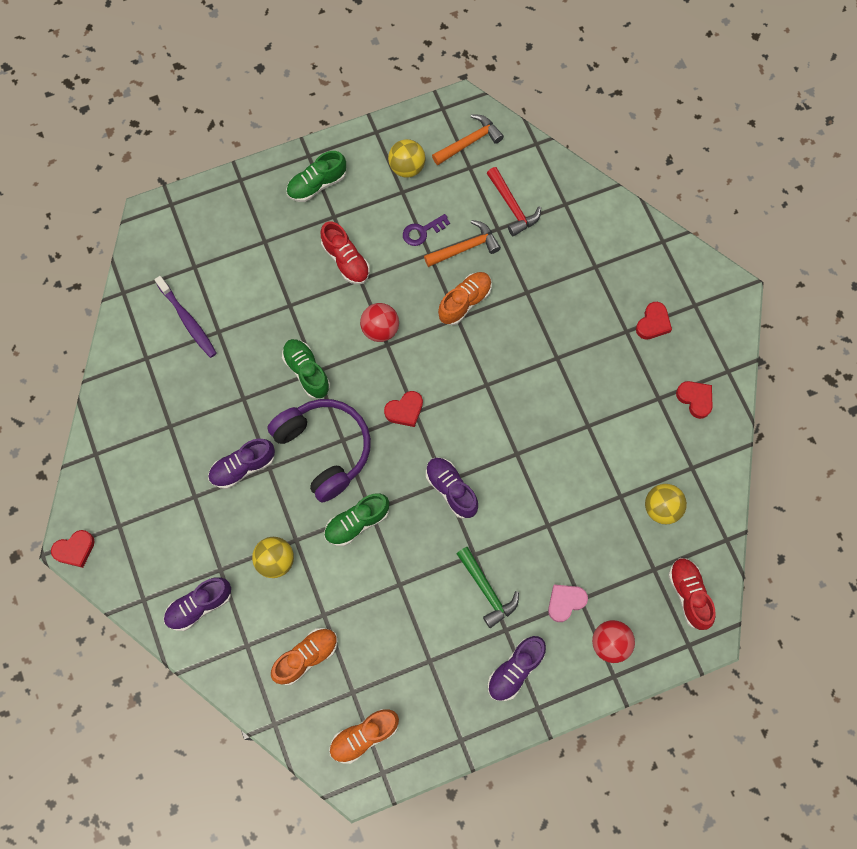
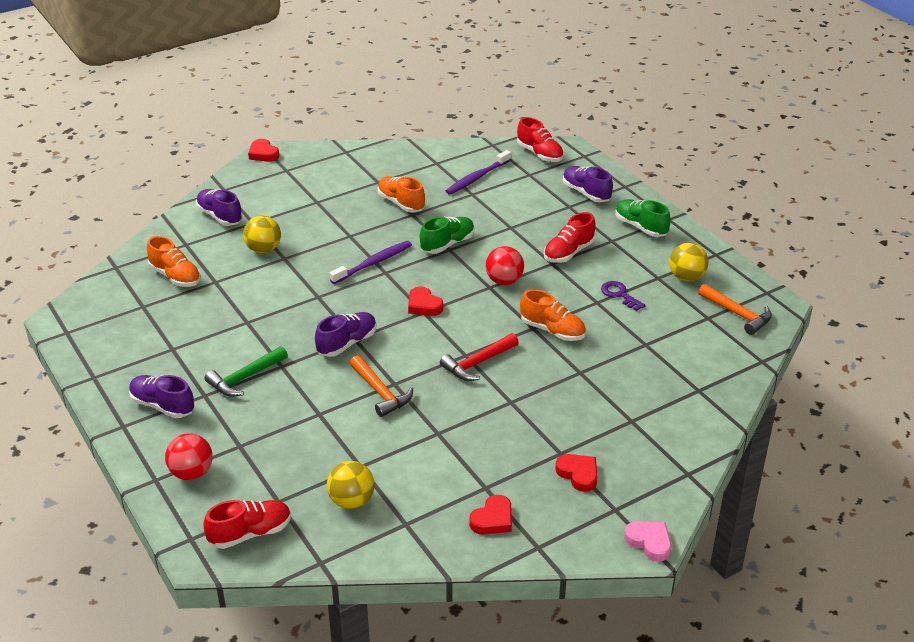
camera: 80 degrees right, 35 degrees down
(156, 247) = (540, 154): none -> red shoe
(243, 467) = (347, 222): purple shoe -> purple shoe (586, 193)
(324, 449) = (373, 263): purple headphones -> purple toothbrush
(357, 522) = (305, 290): green shoe -> none
(364, 736) = (101, 317): orange shoe -> orange shoe (401, 203)
(465, 248) = (614, 324): orange hammer -> orange hammer (380, 392)
(512, 206) = (676, 351): red hammer -> red hammer (478, 363)
(565, 602) = (236, 434): pink heart -> pink heart (649, 542)
(653, 323) = (578, 474): red heart -> red heart turned 150 degrees counterclockwise

